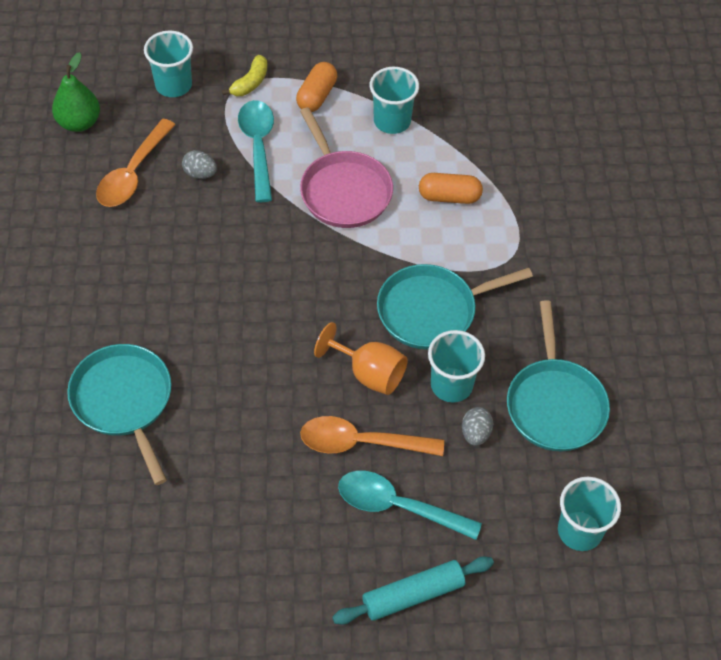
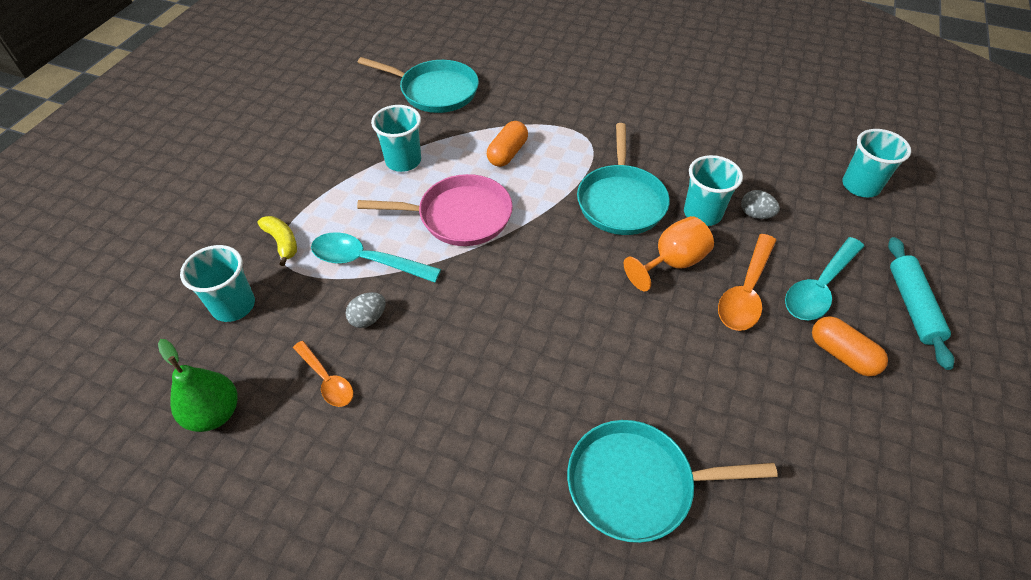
camera: 65 degrees left, 5 degrees down
(133, 173) = (327, 380): orange spoon -> orange spoon, size x0.63
(316, 96) = (337, 200): orange capsule -> orange capsule (842, 354)
(555, 404) = (740, 161): turquoise pan -> turquoise pan (435, 91)

